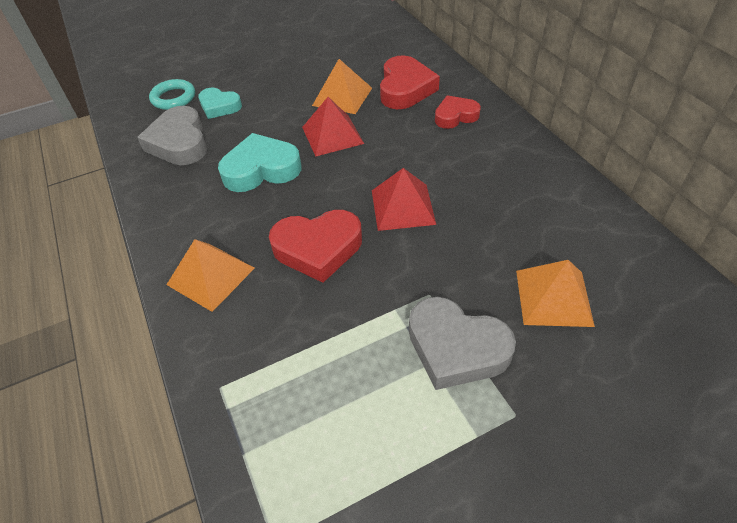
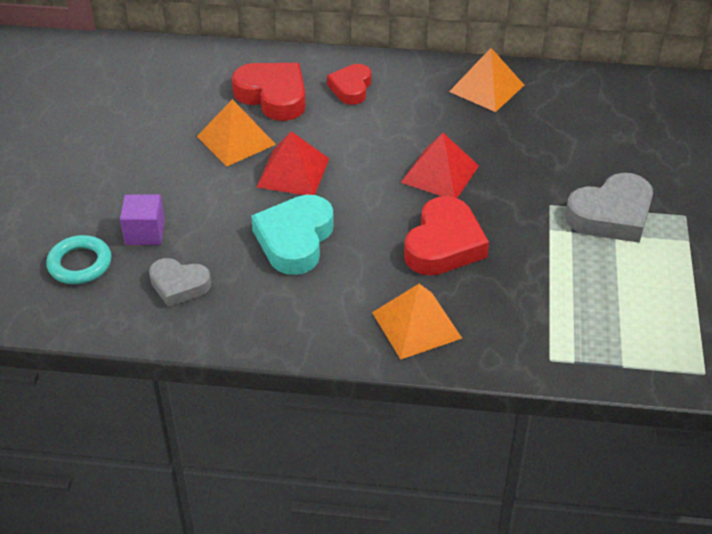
camera: 60 degrees left, 5 degrees down
(179, 142) = (179, 285): grey heart -> grey heart, size x0.63
(219, 106) = (145, 233): turquoise heart -> purple cube
(553, 297) = (604, 146): orange pyramid -> orange pyramid (487, 88)

